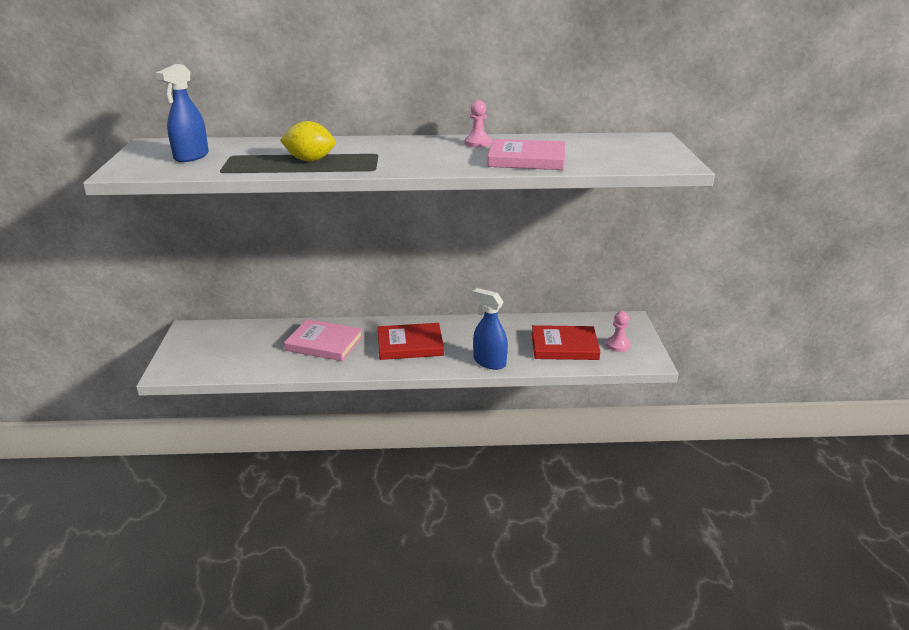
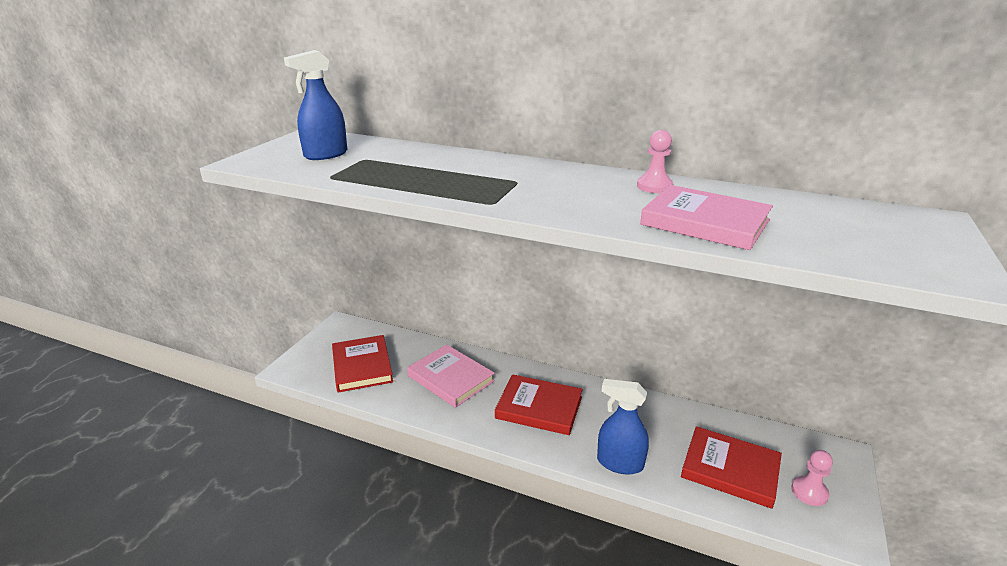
camera: 25 degrees right, 0 degrees up
(237, 354) = (362, 366): none -> red book
(310, 160) = (434, 178): yellow lemon -> none
(489, 362) = (619, 463): blue spray bottle -> blue spray bottle turned 45 degrees counterclockwise

